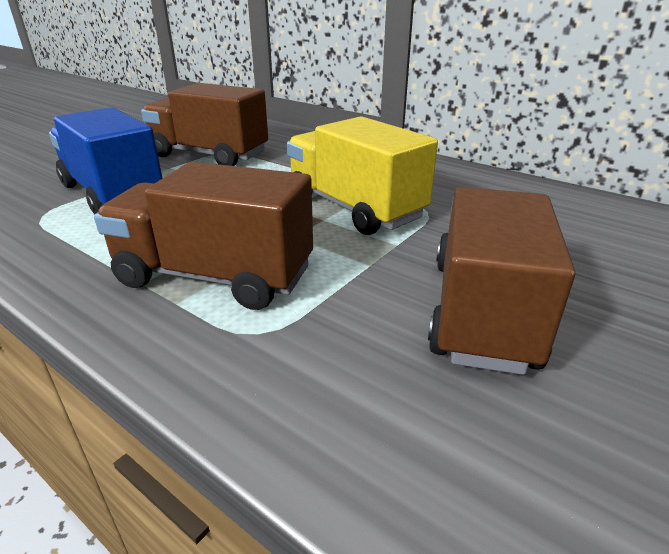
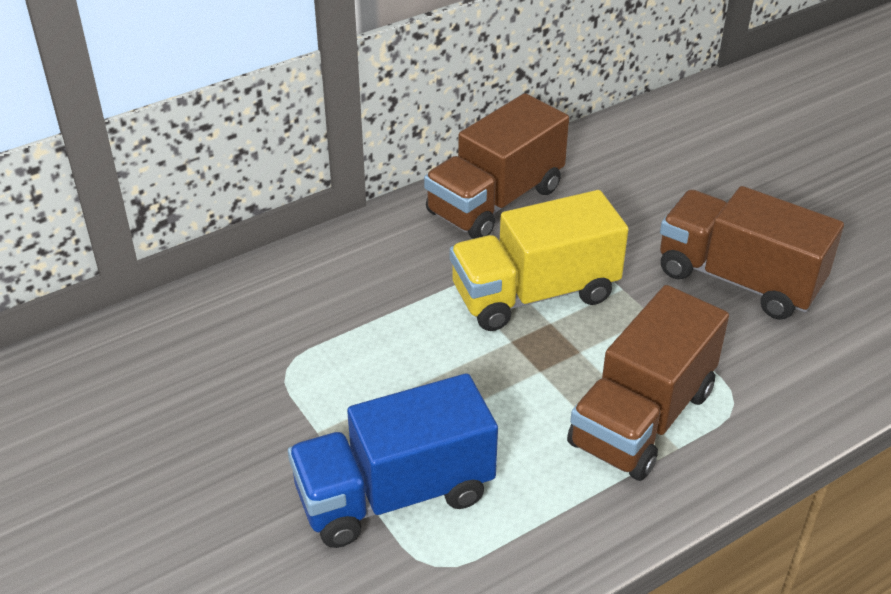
camera: 70 degrees left, 10 degrees up
(209, 155) = (289, 386): brown truck -> brown truck (495, 201)

